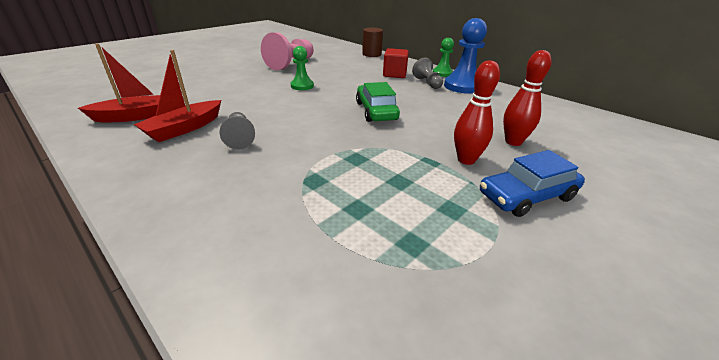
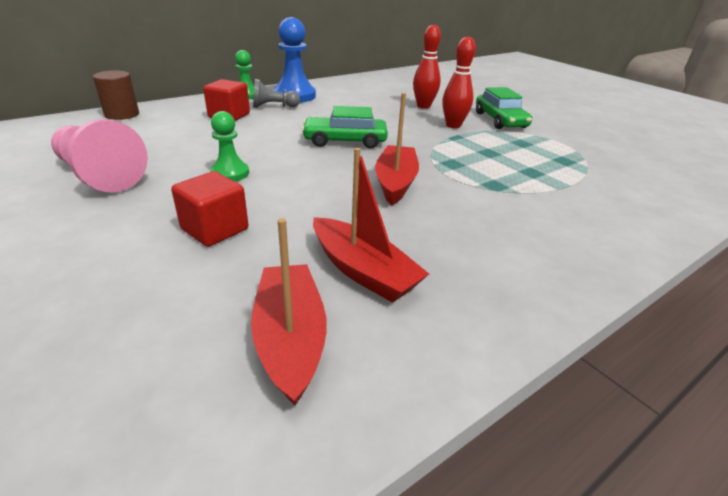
camera: 80 degrees left, 0 degrees up
(235, 91) = (215, 229): none -> red cube
(239, 138) = (403, 223): grey pawn -> none
(304, 133) = (395, 182): none -> red boat
(527, 196) = (500, 120): blue car -> green car

